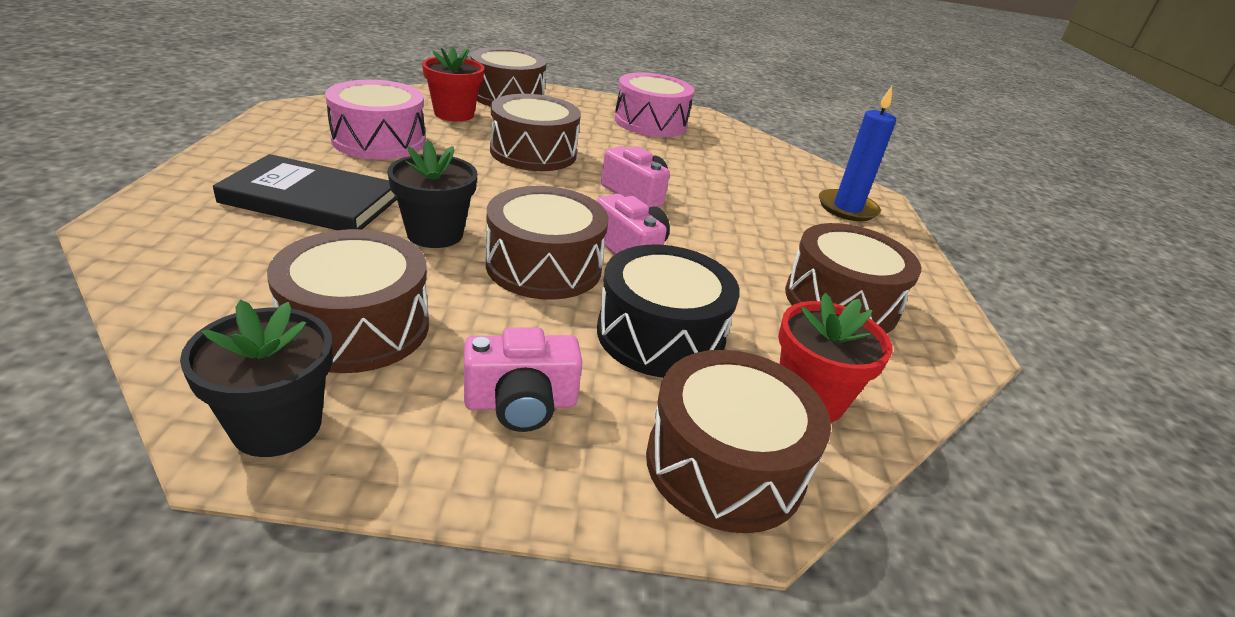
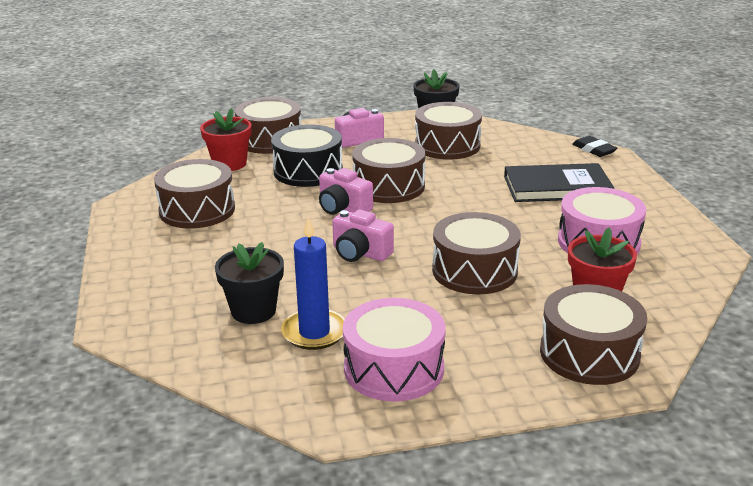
camera: 170 degrees right, 5 degrees down
(123, 241) = (594, 149): none -> black eraser
(435, 234) = (465, 187): black flower pot -> black flower pot (253, 311)
(847, 208) = (158, 296): blue candle -> blue candle (314, 332)

